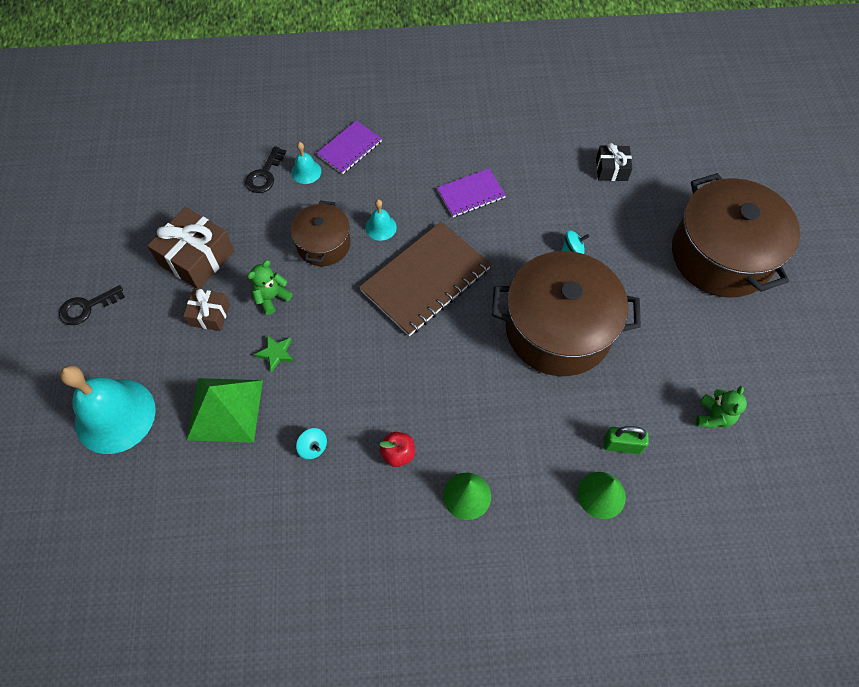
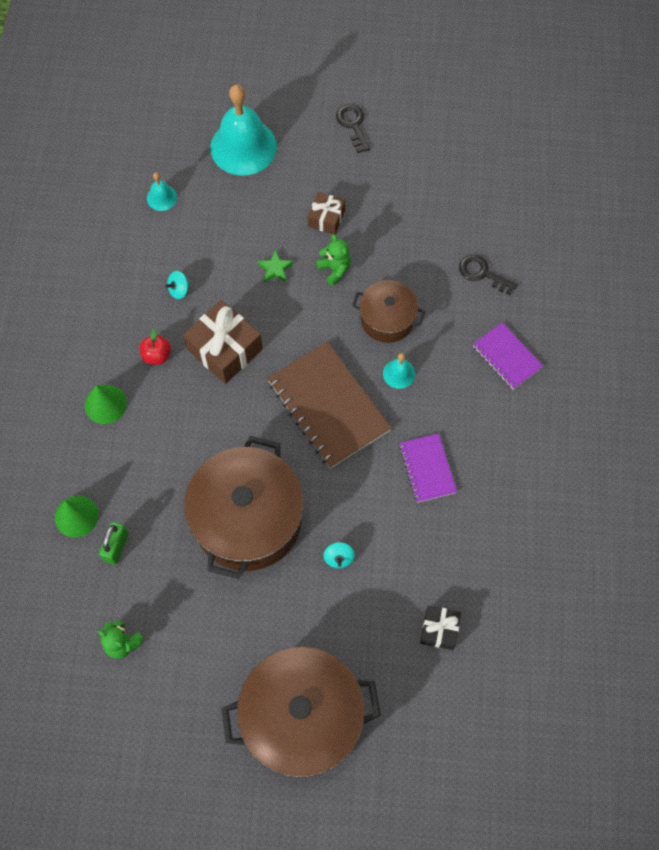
camera: 100 degrees right, 5 degrees up
(197, 258) = (390, 210): brown gift -> brown gift (224, 349)
(225, 409) = (230, 226): green pyramid -> none
(306, 171) = (481, 312): turquoise bell -> turquoise bell (162, 197)

